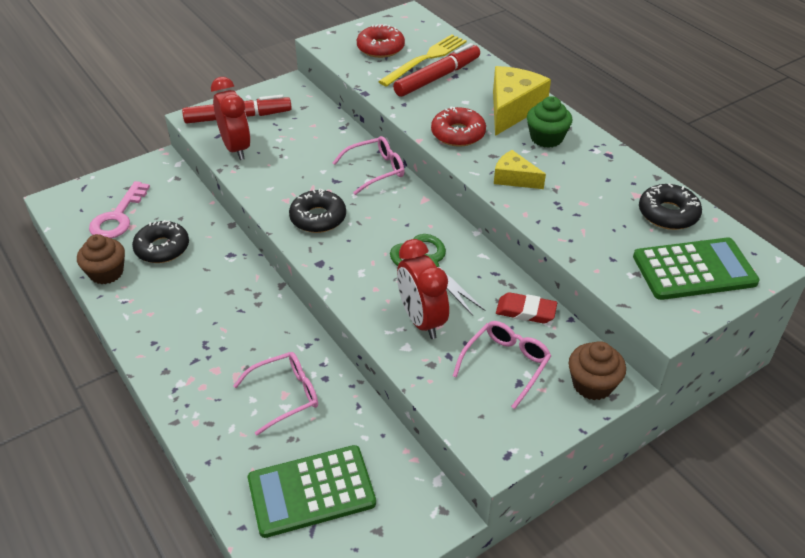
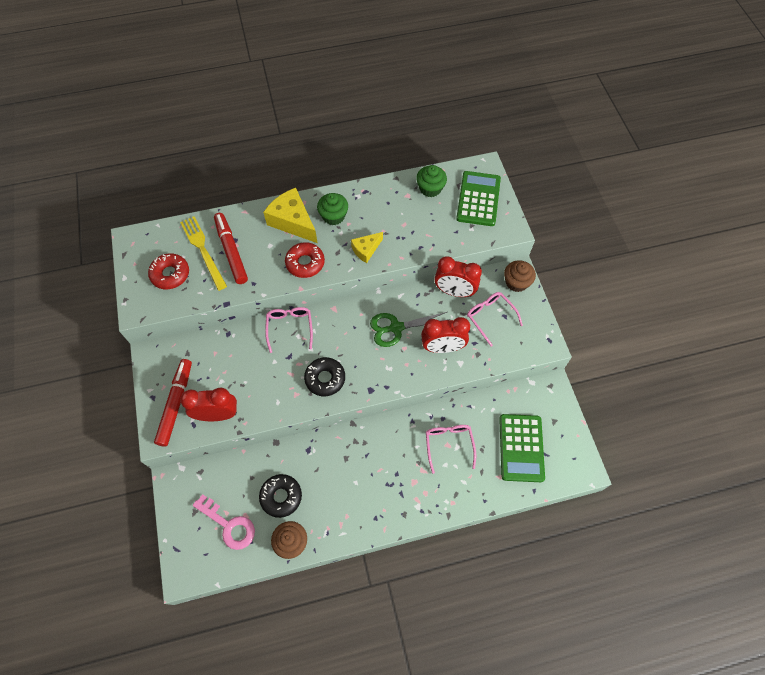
camera: 70 degrees left, 20 degrees up
(525, 311) = (454, 291): red eraser -> red clock
(668, 214) = (430, 188): black donut -> green cupcake

